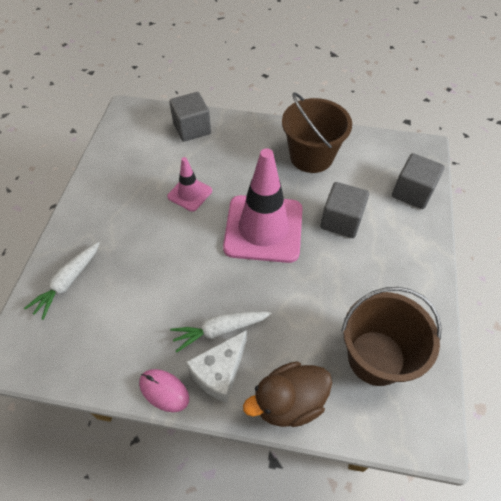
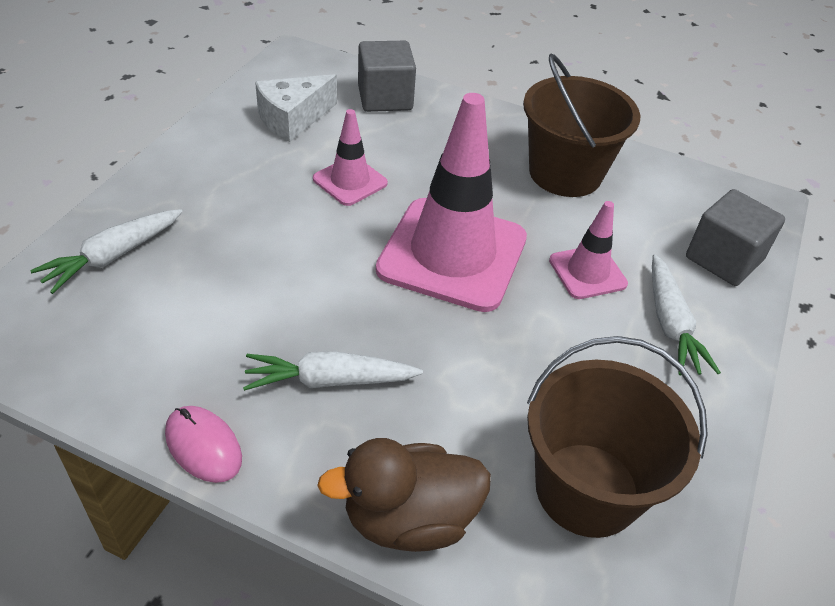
camera: 10 degrees right, 10 degrees down
(219, 372) = (306, 442): white cheese -> white cheese (293, 119)
(341, 221) = (587, 272): grey cube -> pink traffic cone
(394, 243) = (670, 324): none -> white carrot

